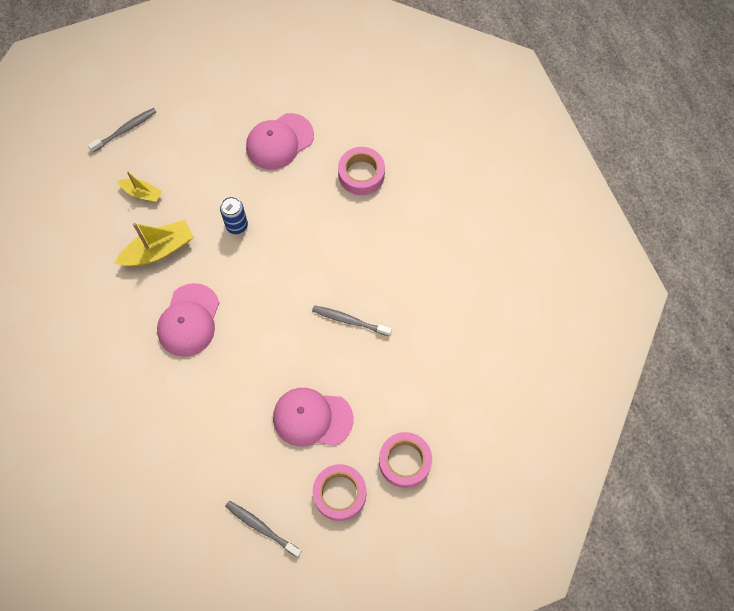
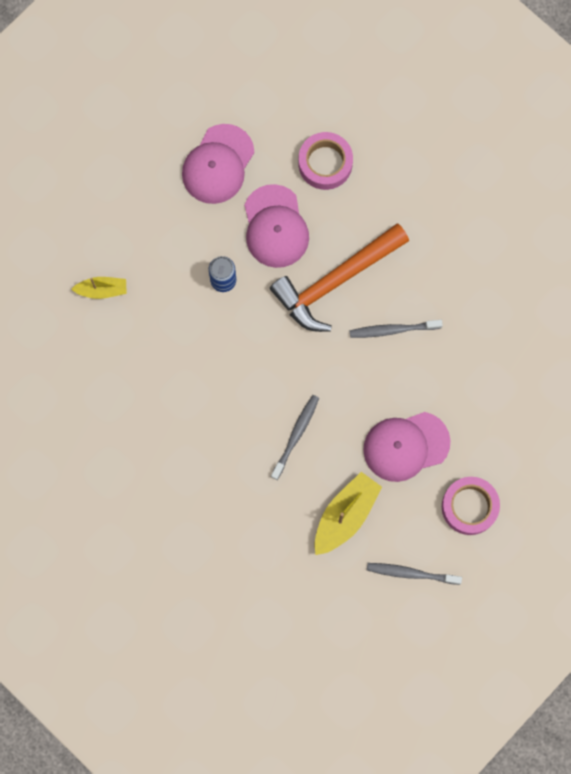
camera: 25 degrees left, 10 degrees up
(125, 130) = (42, 226): grey toothbrush -> grey toothbrush (296, 435)
(158, 250) = (155, 344): yellow boat -> yellow boat (345, 515)
(189, 320) = (229, 404): pink cap -> pink cap (275, 227)
(323, 263) = (335, 281): none -> orange hammer
(404, 461) = (516, 447): pink tape -> none

